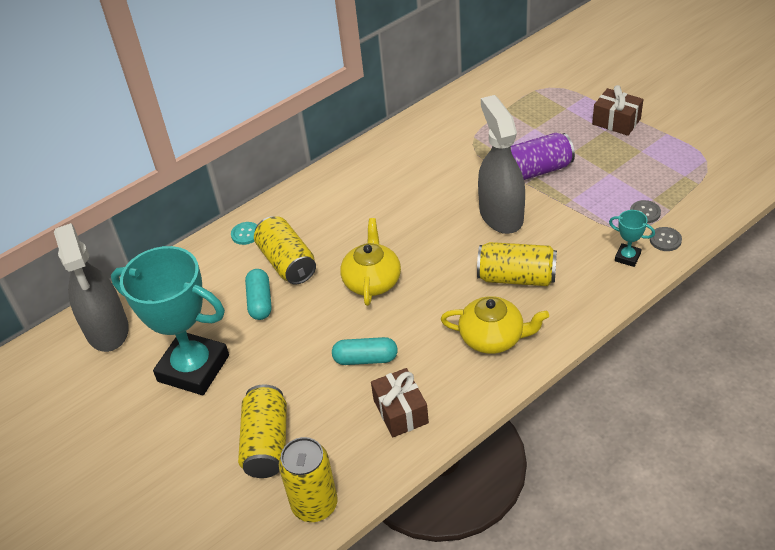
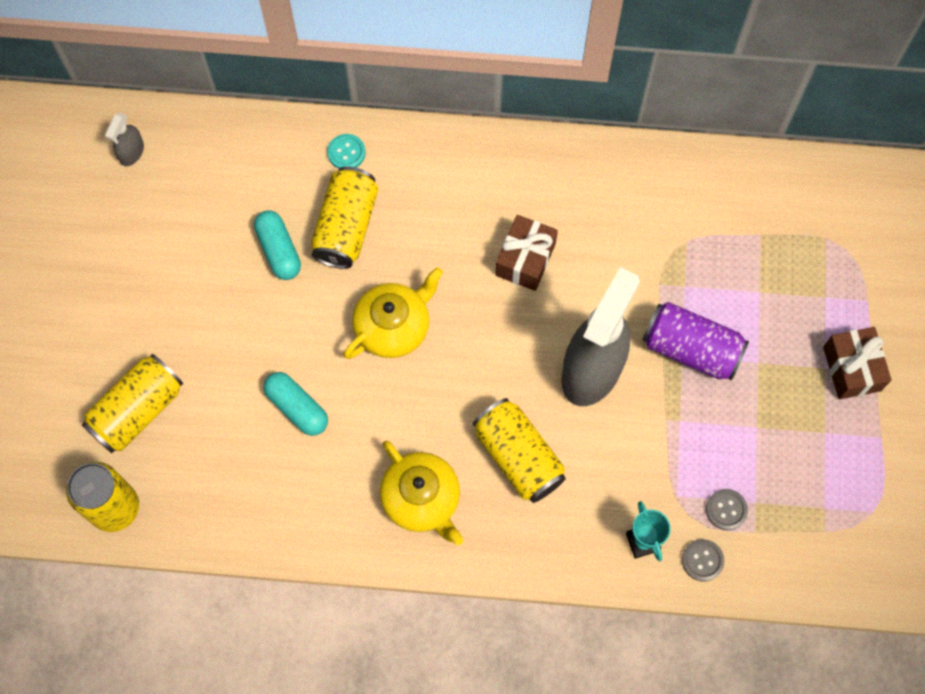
camera: 40 degrees right, 25 degrees up
(107, 330) = (131, 152): grey spray bottle -> grey spray bottle, size x0.43
(193, 368) = (157, 270): turquoise trophy -> none
(260, 301) = (279, 250): turquoise capsule -> turquoise capsule turned 60 degrees counterclockwise
(400, 411) = (266, 492): brown gift -> brown gift (525, 259)

